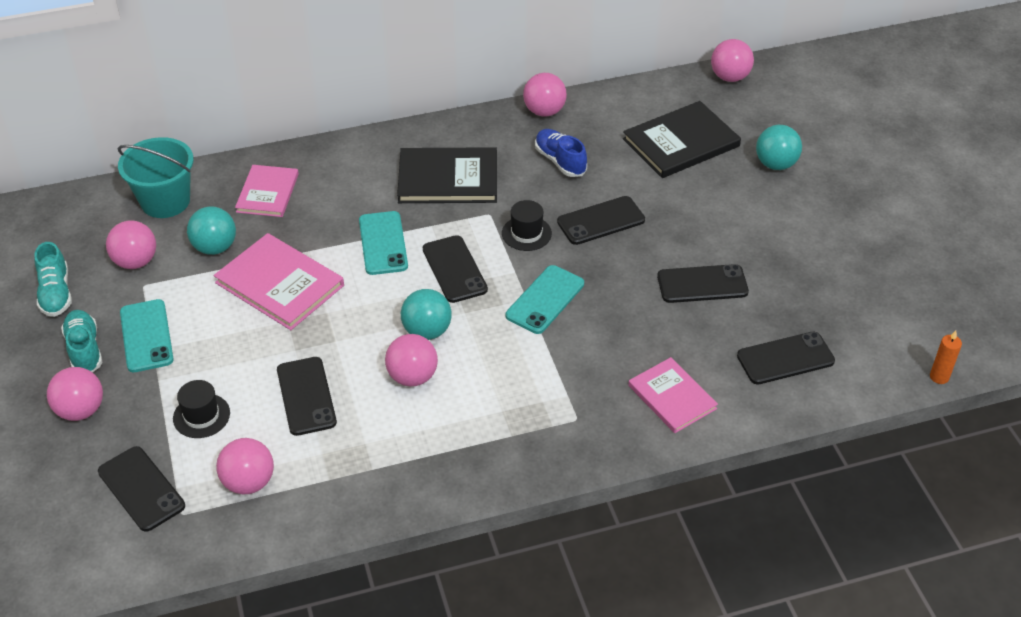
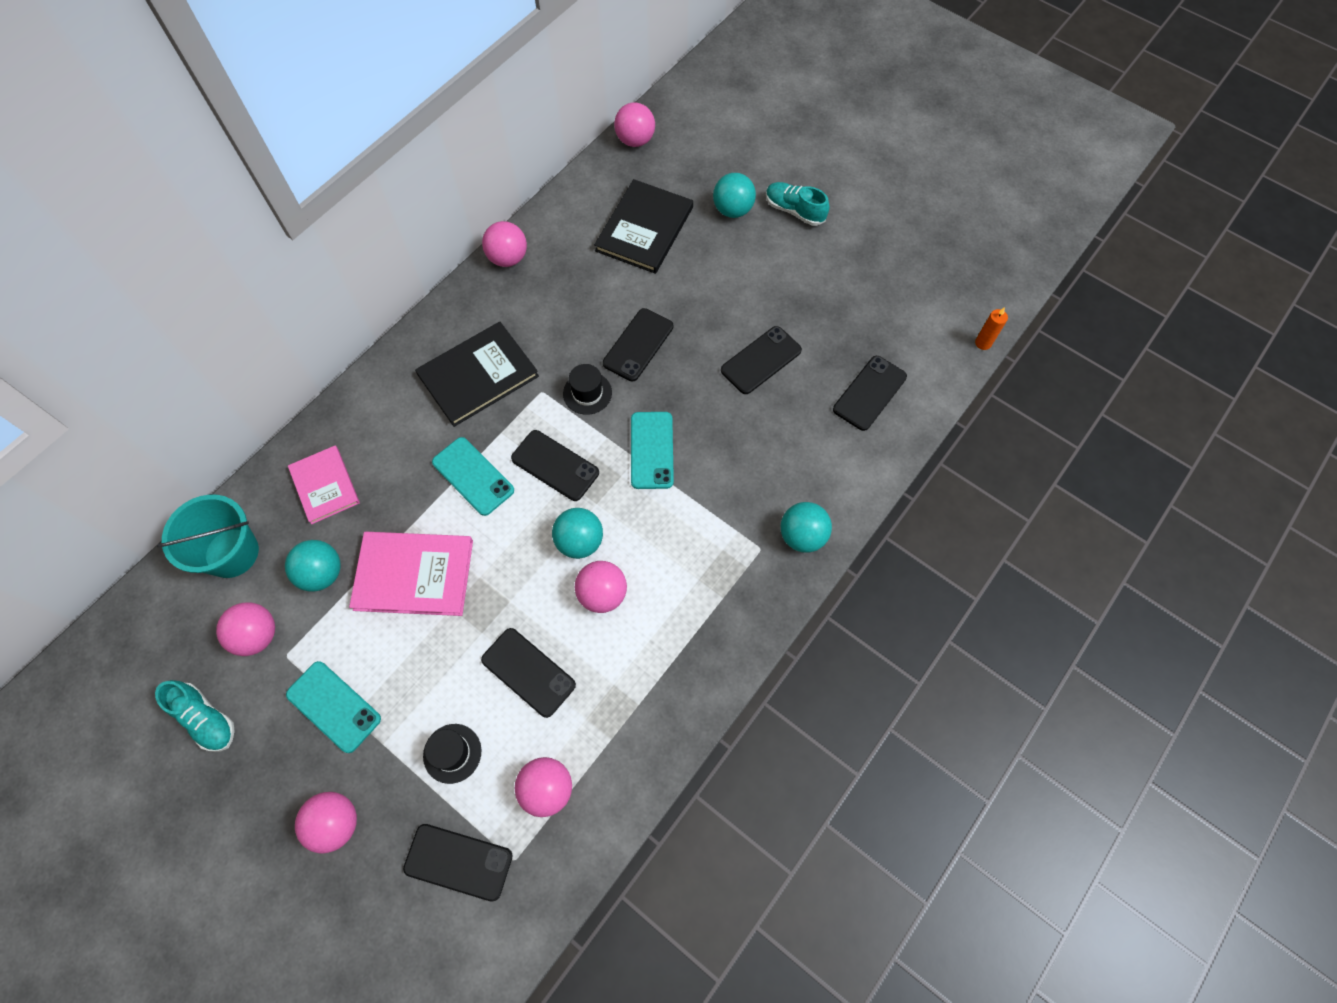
camera: 35 degrees left, 20 degrees up
(84, 349) = (286, 759): turquoise shoe -> turquoise shoe (794, 211)
(560, 161) = (560, 303): blue shoe -> none
(623, 430) = (802, 536): none -> turquoise ball
(672, 397) = (815, 481): pink book -> none

